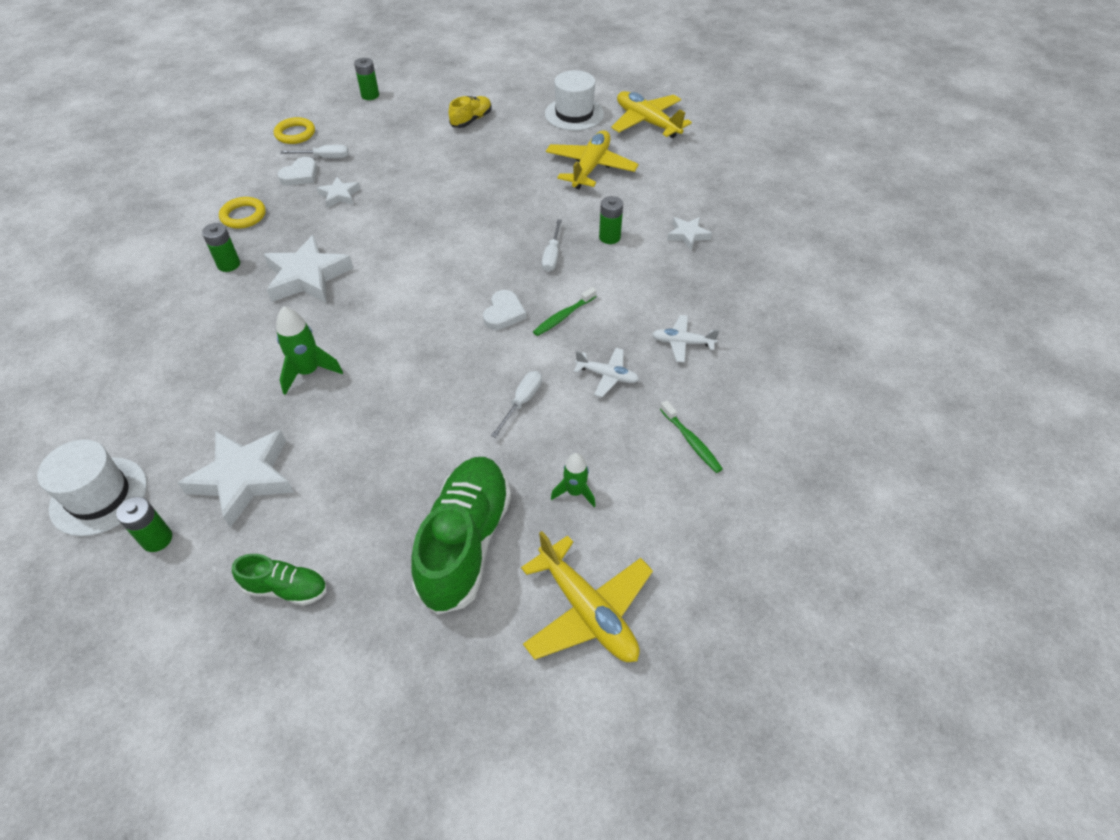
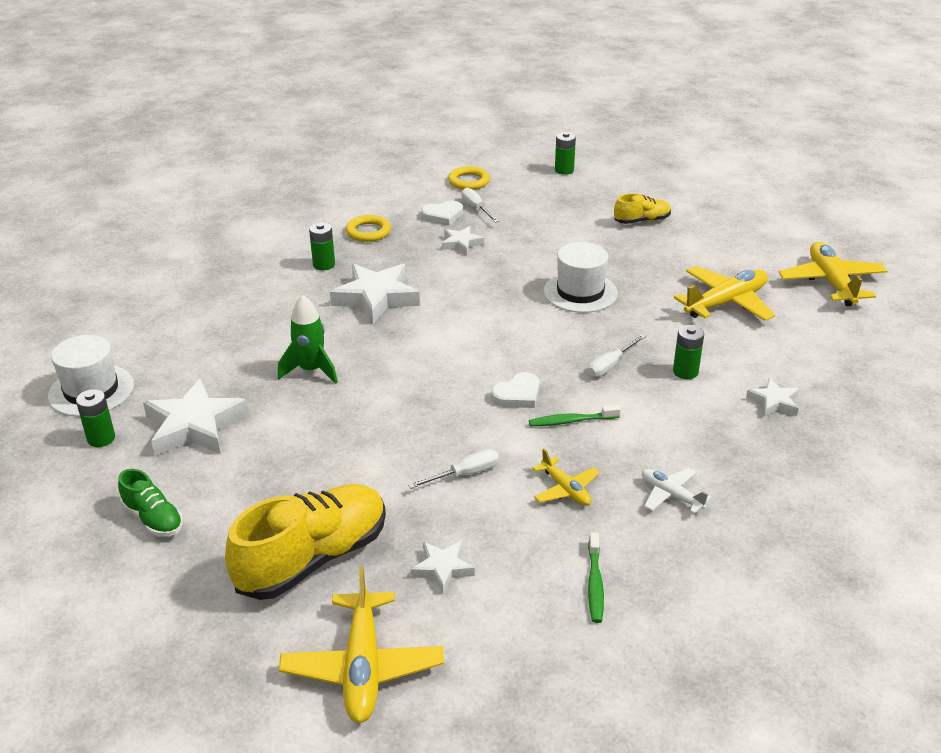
camera: 35 degrees right, 15 degrees down
(324, 157) = (476, 208): white screwdriver -> white screwdriver turned 150 degrees counterclockwise
(465, 543) = (313, 559): green shoe -> yellow shoe
(574, 114) = (755, 249): white hat -> white hat (580, 292)
(575, 492) = (442, 569): green rocket -> white star
(607, 376) = (565, 489): white plane -> yellow plane

